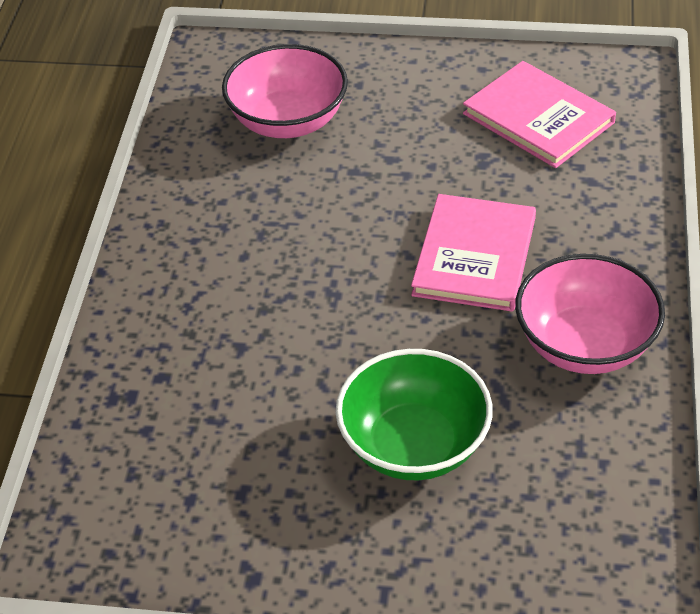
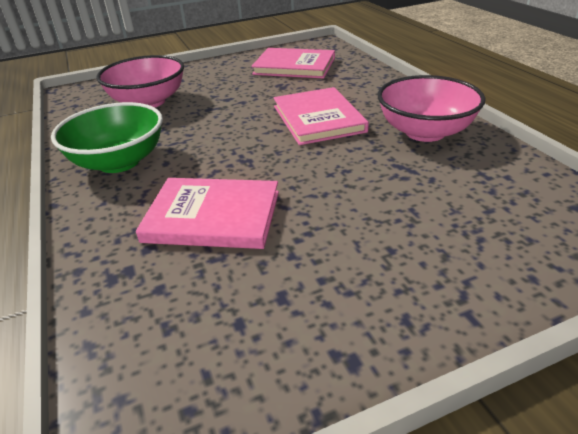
camera: 30 degrees left, 10 degrees down
(243, 364) = (213, 216): none -> pink book
(414, 445) = (383, 213): green bowl -> green bowl (119, 162)

